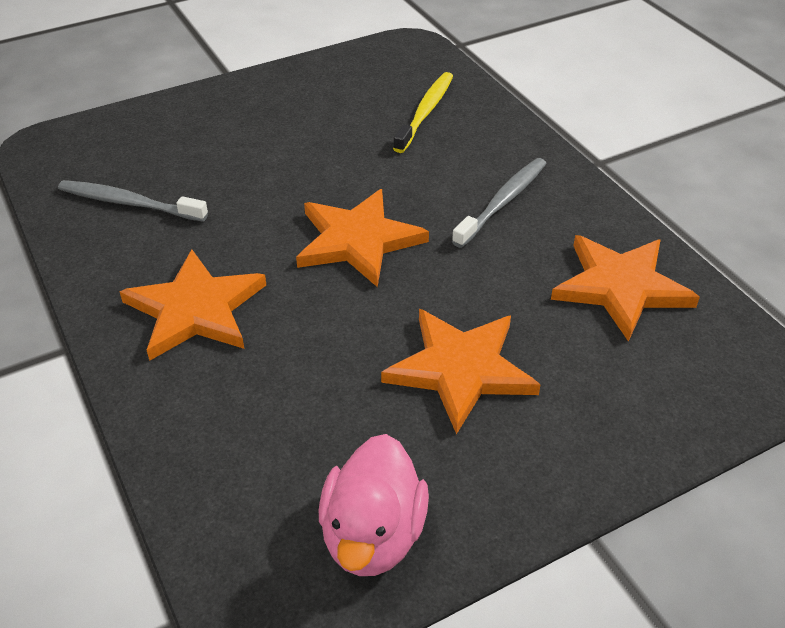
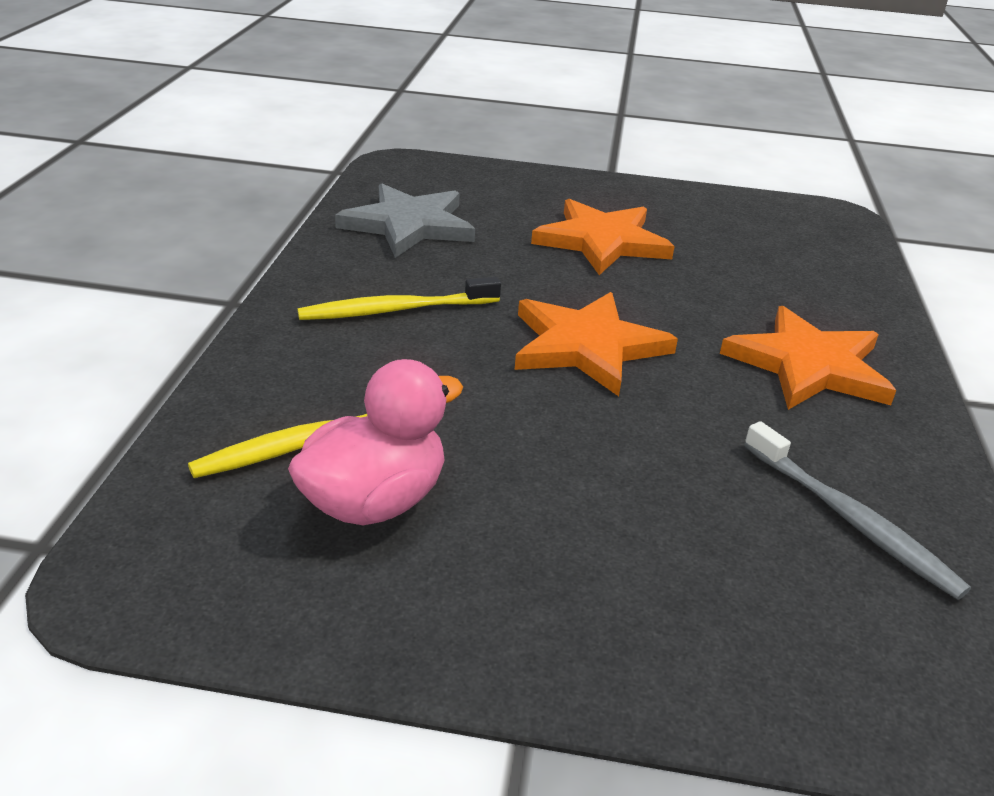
camera: 145 degrees left, 10 degrees down
(373, 535) = (744, 213): pink duck -> pink duck (374, 502)
(503, 202) = (396, 310): grey toothbrush -> yellow toothbrush
(621, 287) = (408, 225): orange star -> grey star

